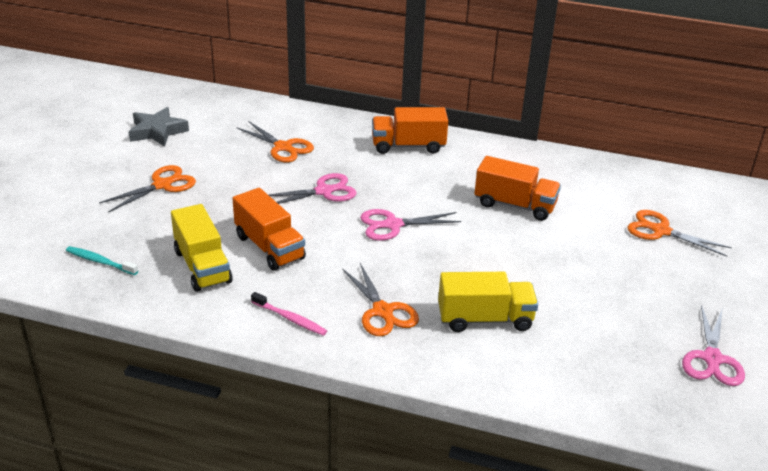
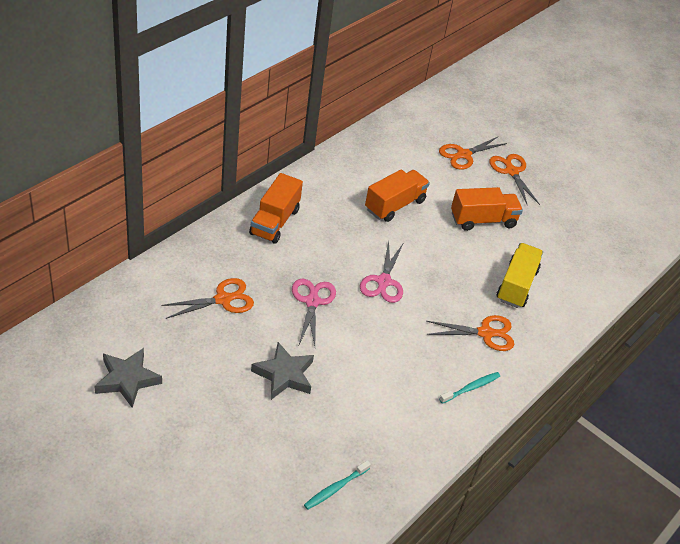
camera: 70 degrees left, 10 degrees up
(162, 185) = (234, 407): orange scissors -> orange scissors (511, 171)
(202, 266) = (379, 419): yellow truck -> none
(218, 200) = (284, 375): none -> grey star
(269, 247) = (374, 366): orange truck -> orange truck (483, 220)
(290, 318) = (471, 388): pink toothbrush -> turquoise toothbrush
(712, 359) = (594, 207): pink scissors -> none

